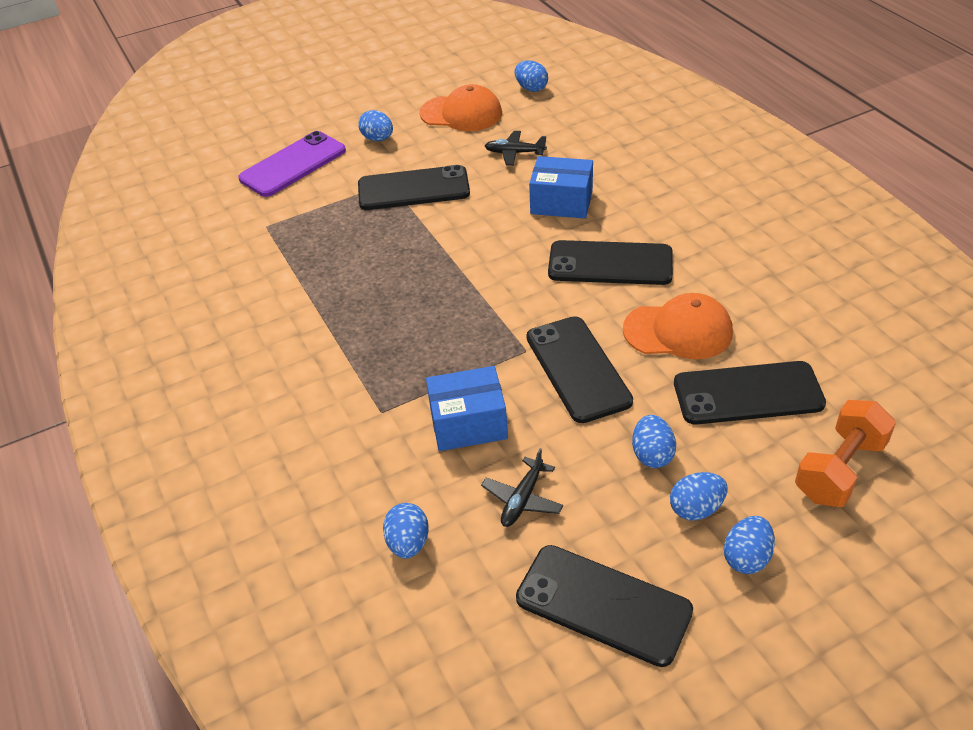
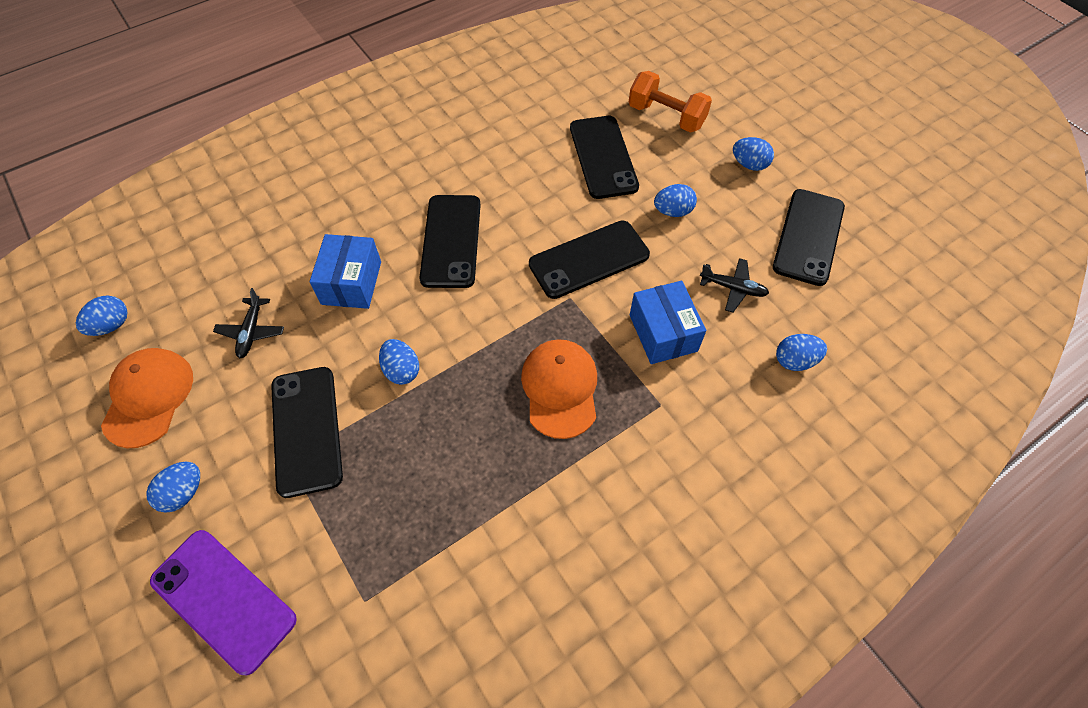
camera: 100 degrees left, 15 degrees up
(678, 331) = (538, 195): orange cap -> orange cap (560, 389)
(696, 509) = (716, 188): blue egg -> blue egg (401, 370)

